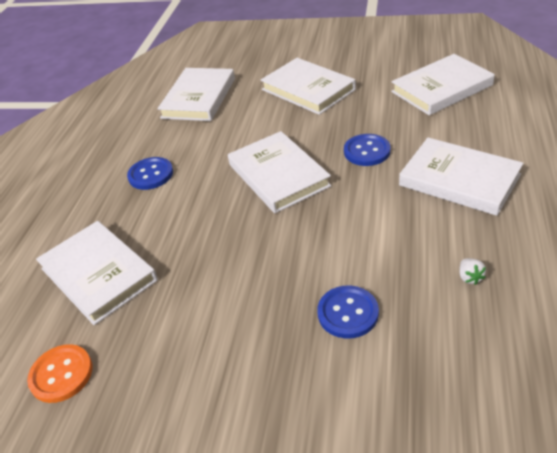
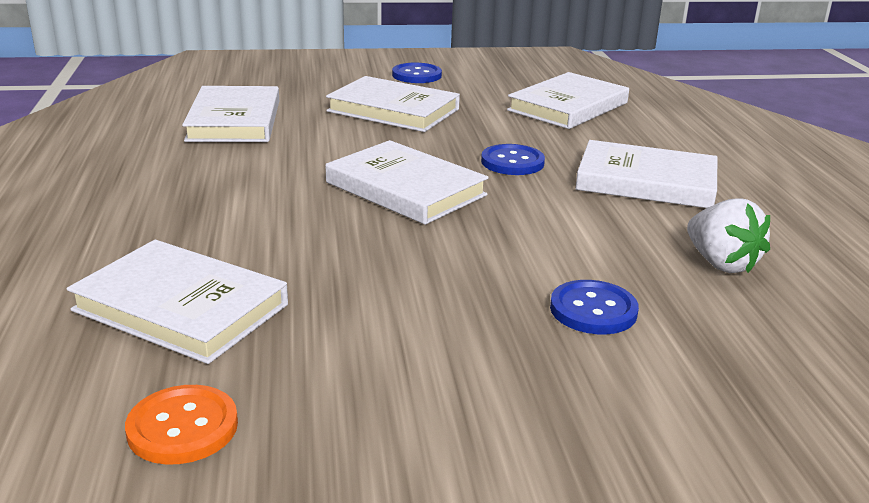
camera: 25 degrees left, 15 degrees down
(151, 175) = (205, 198): blue button -> blue button (416, 75)
(469, 277) = (721, 263): white strawberry -> white strawberry, size x2.14

